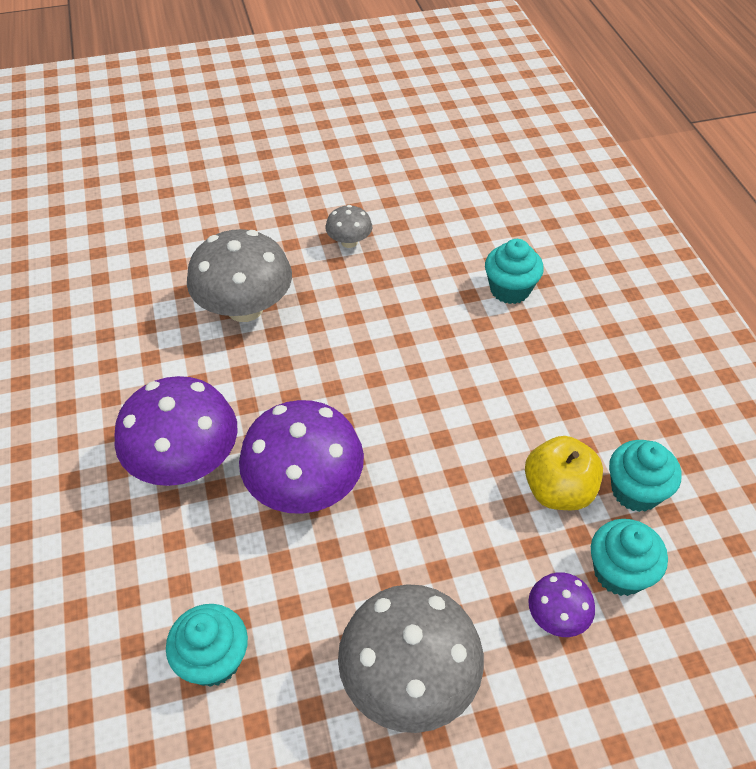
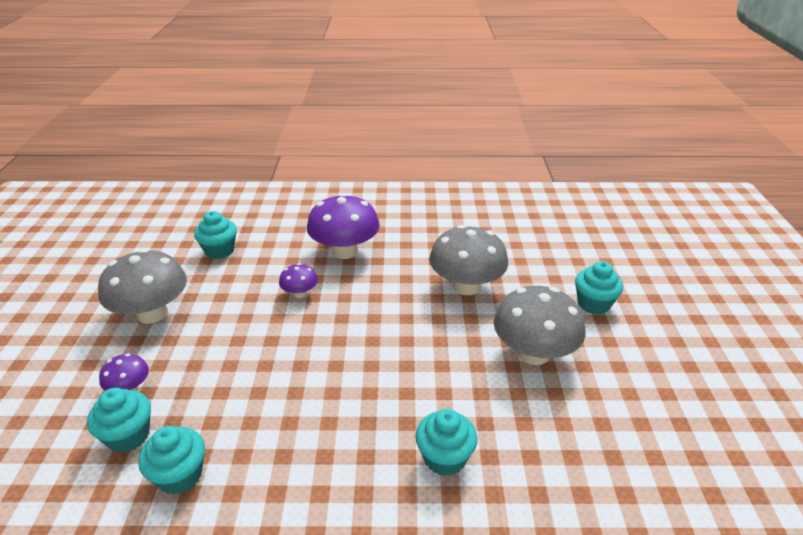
camera: 105 degrees right, 15 degrees down
(253, 201) = (593, 304): none -> turquoise cupcake
(305, 486) = (300, 293): purple mushroom -> purple mushroom, size x0.49
(349, 242) = (533, 353): grey mushroom -> grey mushroom, size x2.04
(558, 491) = (215, 421): yellow apple -> none

